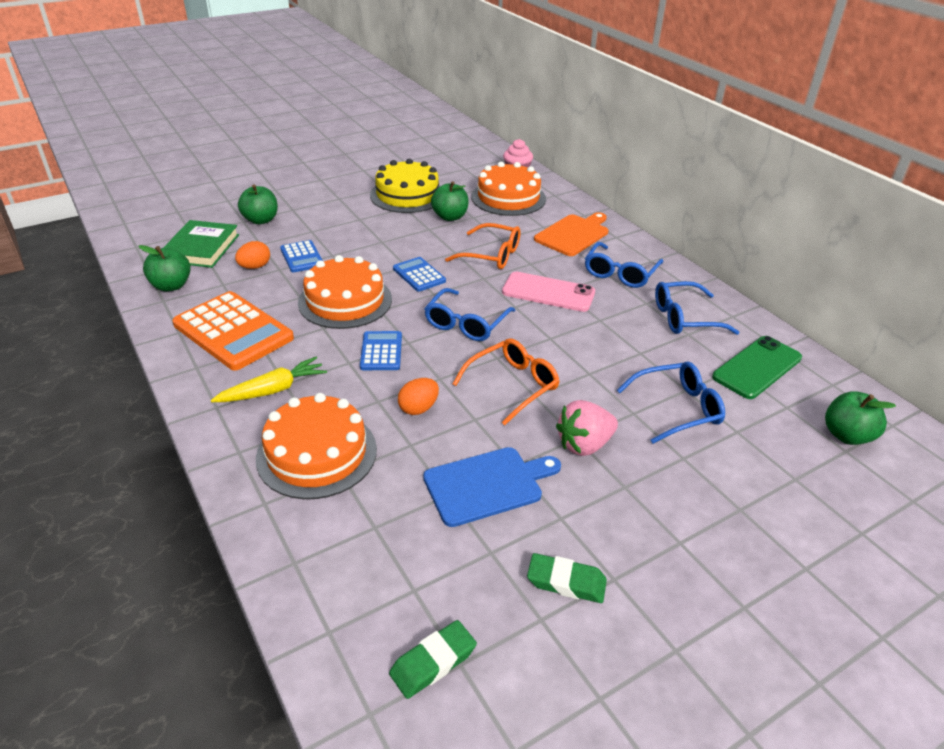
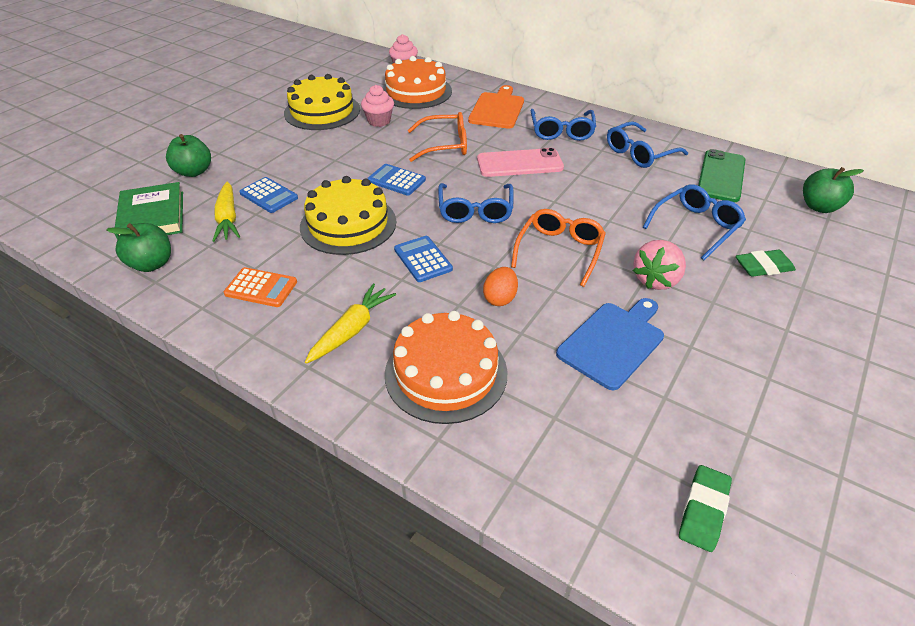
camera: 25 degrees left, 5 degrees up
(233, 331) = (261, 288): orange calculator -> orange calculator, size x0.52
(255, 267) = (228, 219): orange egg -> yellow carrot
(345, 301) = (348, 224): orange cake -> yellow cake
(450, 217) = (379, 121): green apple -> pink cupcake
(566, 582) = (739, 396): green eraser -> green eraser (763, 267)

